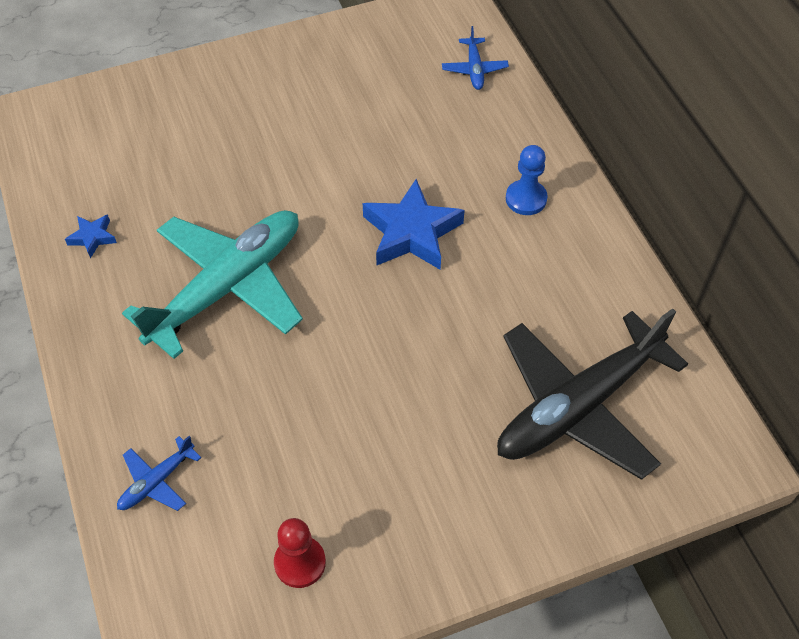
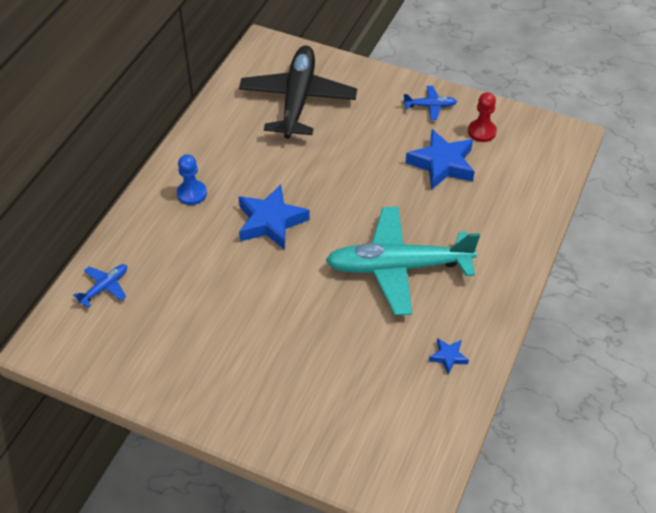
camera: 135 degrees left, 5 degrees down
(157, 481) = (518, 203): blue plane -> blue plane (430, 106)
(303, 461) = (442, 164): none -> blue star
(579, 405) = (297, 100): black plane -> black plane turned 90 degrees counterclockwise

